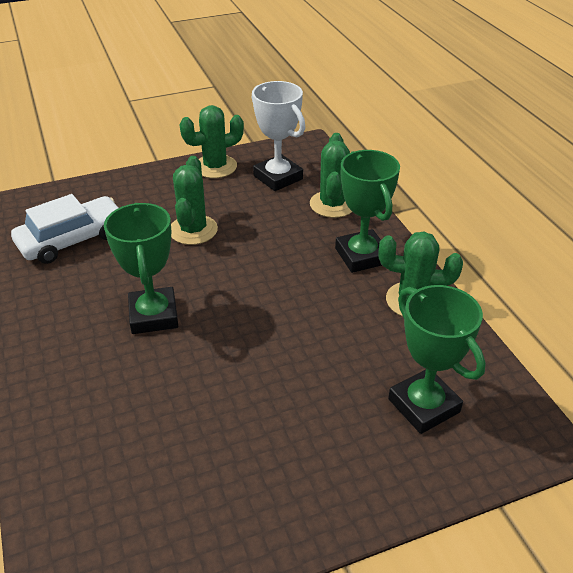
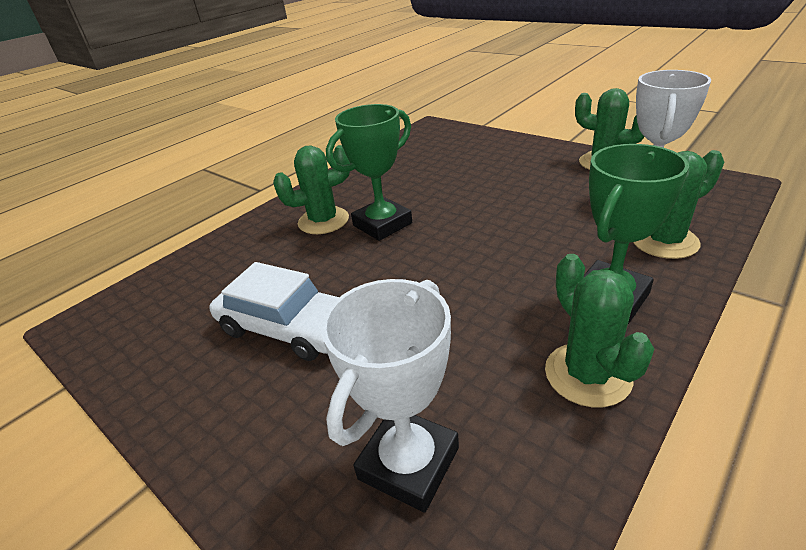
camera: 65 degrees right, 5 degrees down
(72, 239) = (428, 158): white car -> white car (288, 327)
(193, 230) = (504, 192): green cactus -> green cactus (323, 221)
(423, 405) = (408, 463): green trophy -> white trophy

